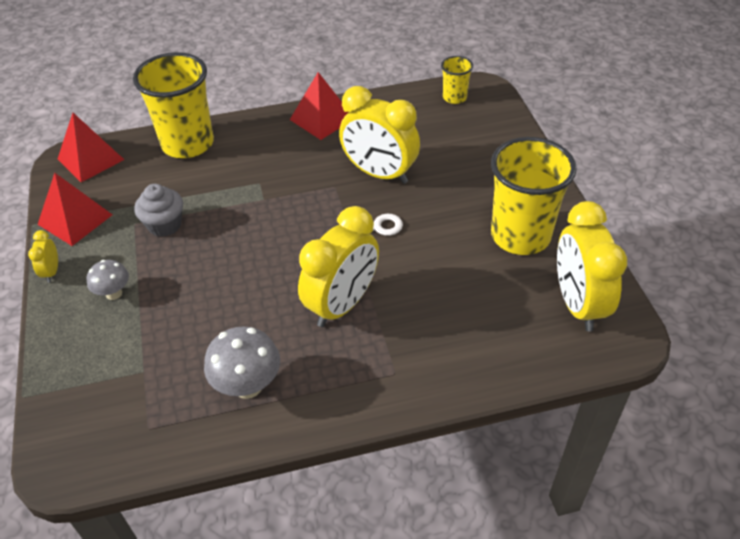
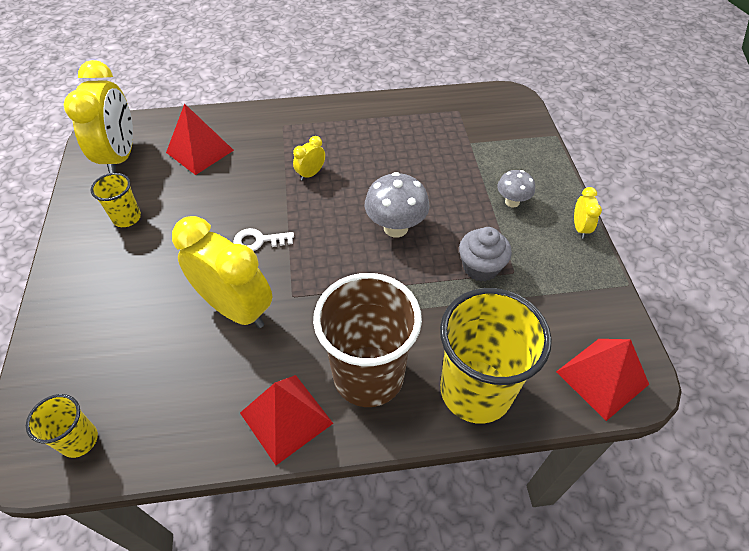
camera: 175 degrees left, 5 degrees up
(75, 219) = (582, 285): red pyramid -> red pyramid (200, 151)
(248, 386) = (390, 127): grey mushroom -> grey mushroom (395, 228)
(266, 144) = (368, 375): none -> brown cup
(342, 304) = (311, 174): yellow clock -> yellow clock, size x0.44
(520, 235) = (127, 218): yellow cup -> yellow cup, size x0.48

